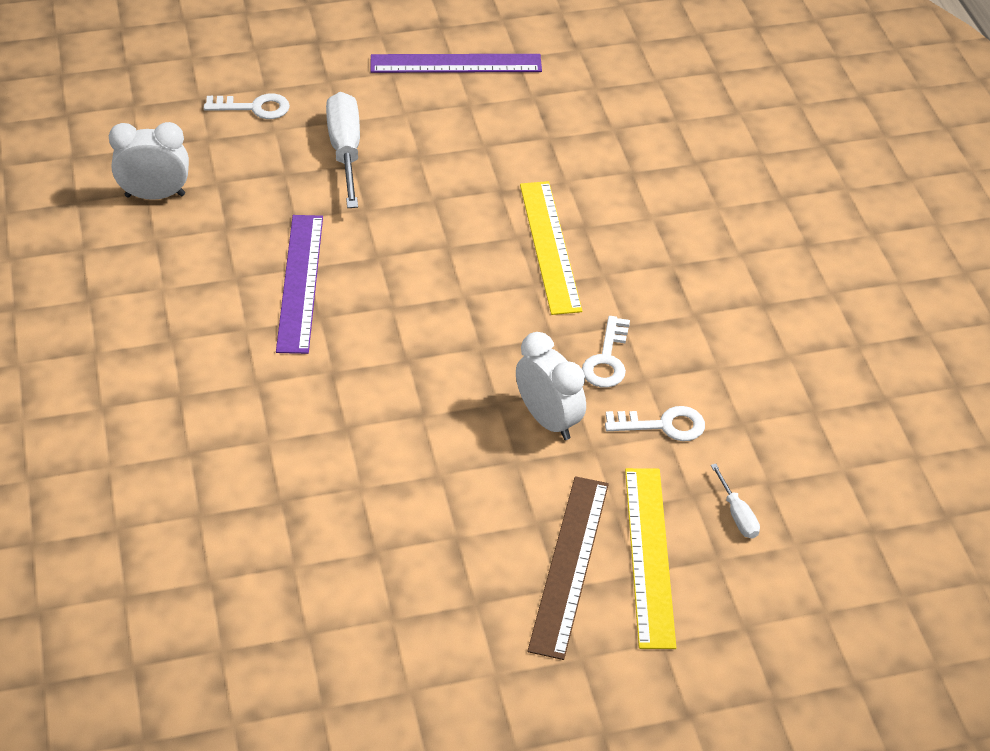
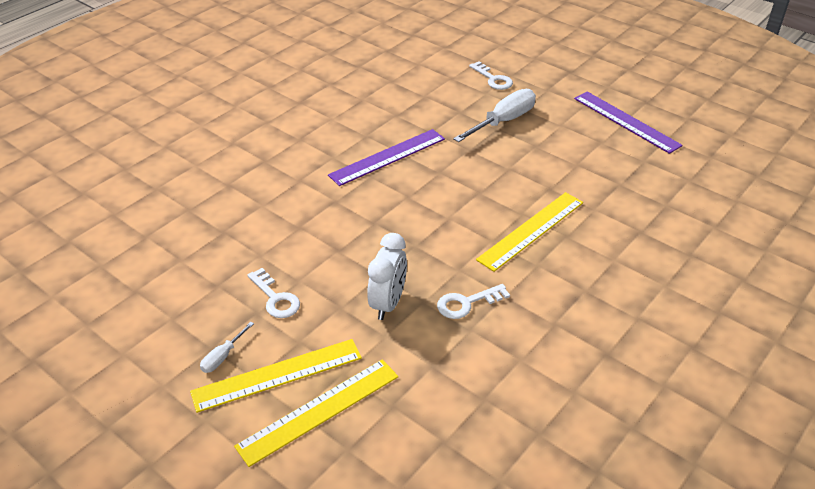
camera: 55 degrees right, 5 degrees down
(155, 195) = (392, 84): white clock -> none
(569, 565) = (277, 374): brown ruler -> yellow ruler
(663, 425) = (439, 359): white key -> white key (275, 298)
(737, 514) = (397, 439): white screwdriver -> white screwdriver (223, 357)

